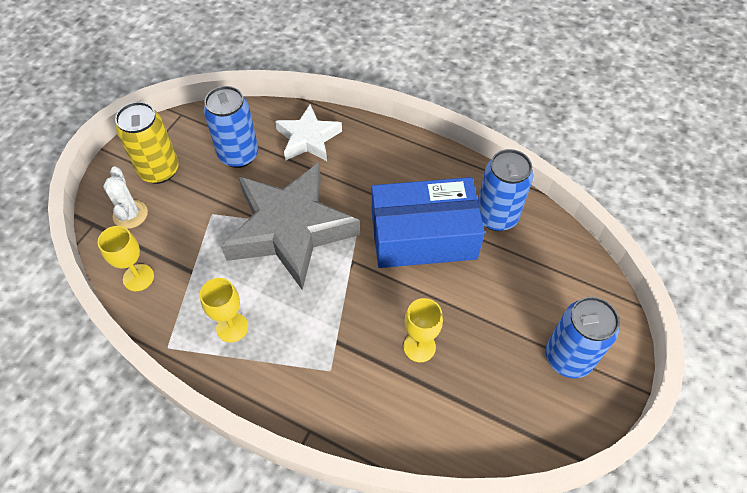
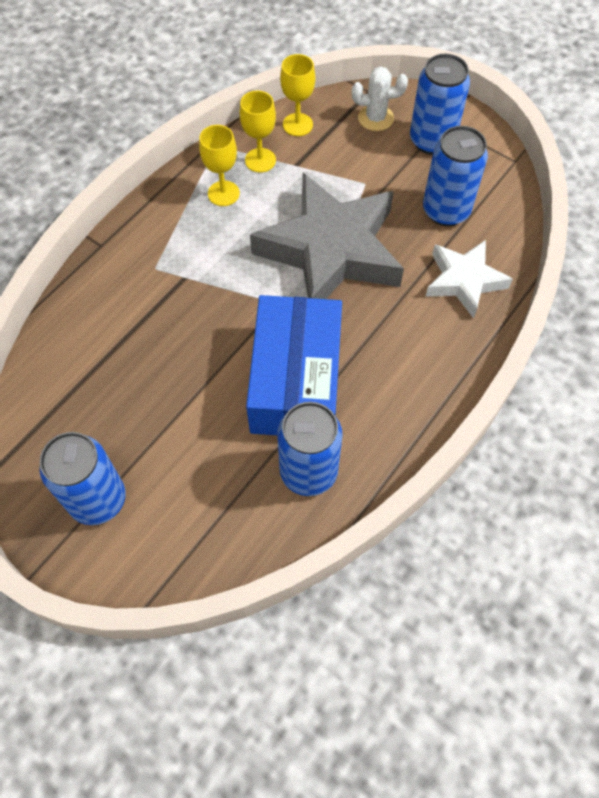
camera: 100 degrees right, 5 degrees up
(159, 170) = (431, 141): yellow can -> blue can
(419, 347) = (156, 350): yellow goblet -> yellow goblet (260, 160)

